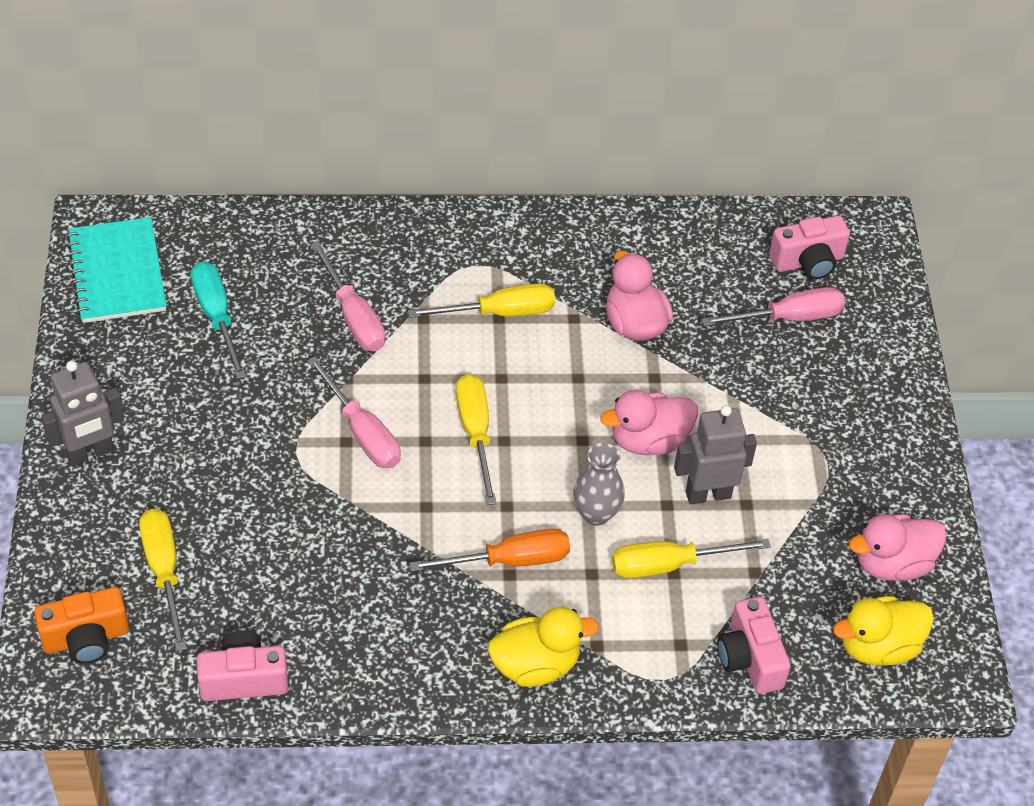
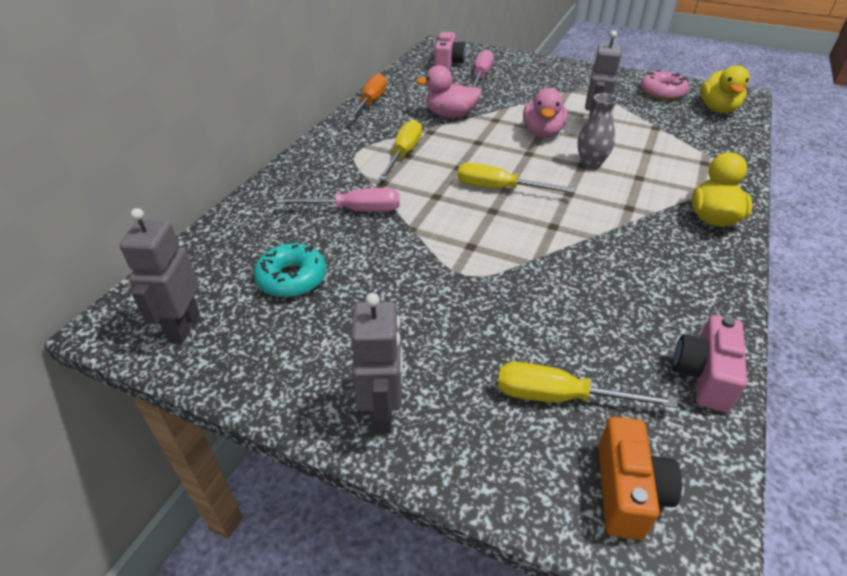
camera: 60 degrees left, 10 degrees down
(117, 273) = (183, 326): turquoise notebook -> grey robot
(216, 316) = (292, 278): turquoise screwdriver -> turquoise donut
(362, 432) = (467, 236): pink screwdriver -> none
(509, 560) = (617, 204): orange screwdriver -> orange screwdriver (371, 103)
(669, 565) = (641, 150): yellow screwdriver -> none
(749, 658) = (719, 144): pink camera -> none
(892, 564) = (662, 92): pink duck -> pink donut

